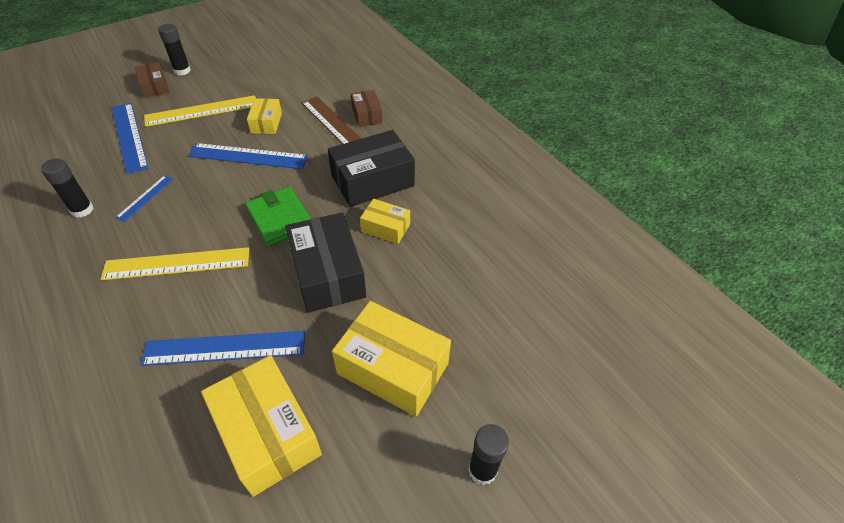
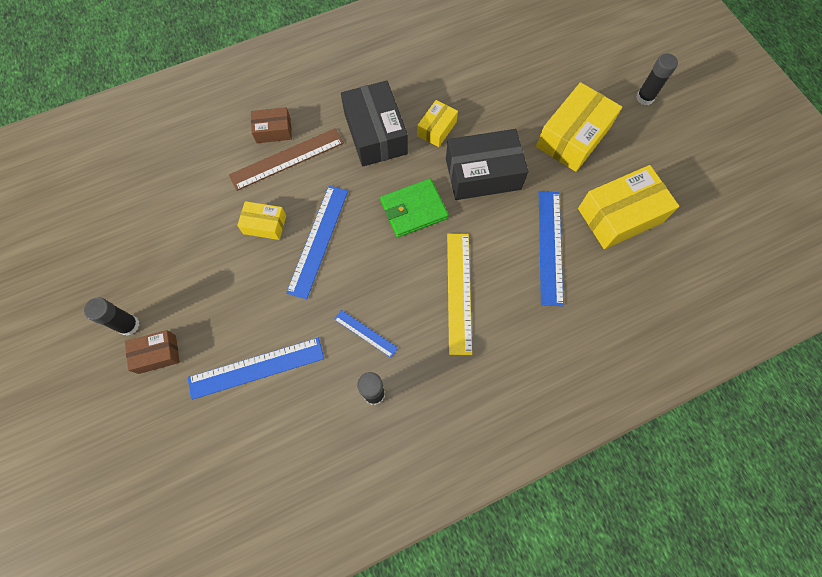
camera: 80 degrees left, 20 degrees up
(202, 111) = (225, 293): yellow ruler -> none

